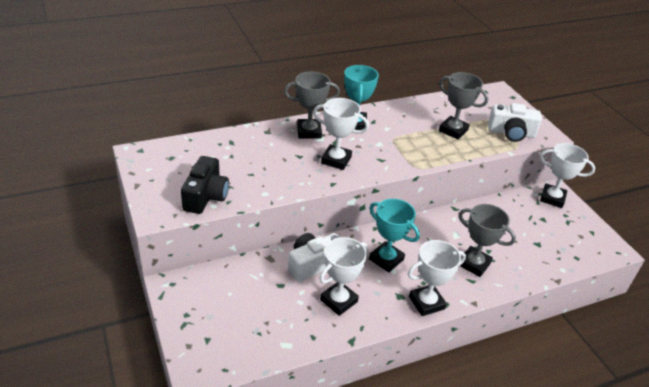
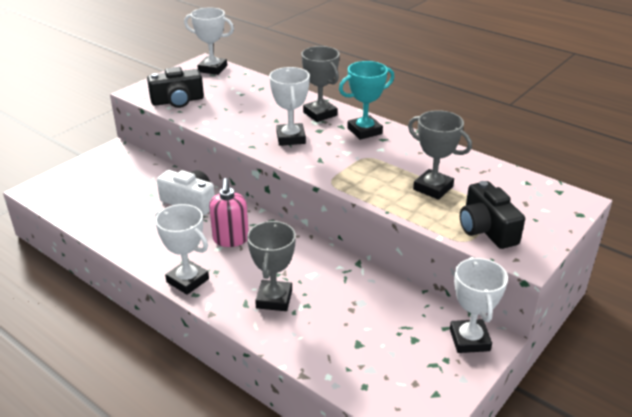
camera: 65 degrees right, 5 degrees down
(338, 301) = (153, 229): white trophy -> white trophy (212, 69)
(386, 259) = (231, 239): turquoise trophy -> pink soap dispenser
(453, 130) = (433, 188): grey trophy -> grey trophy turned 60 degrees counterclockwise
(511, 133) = (486, 229): white camera -> black camera

